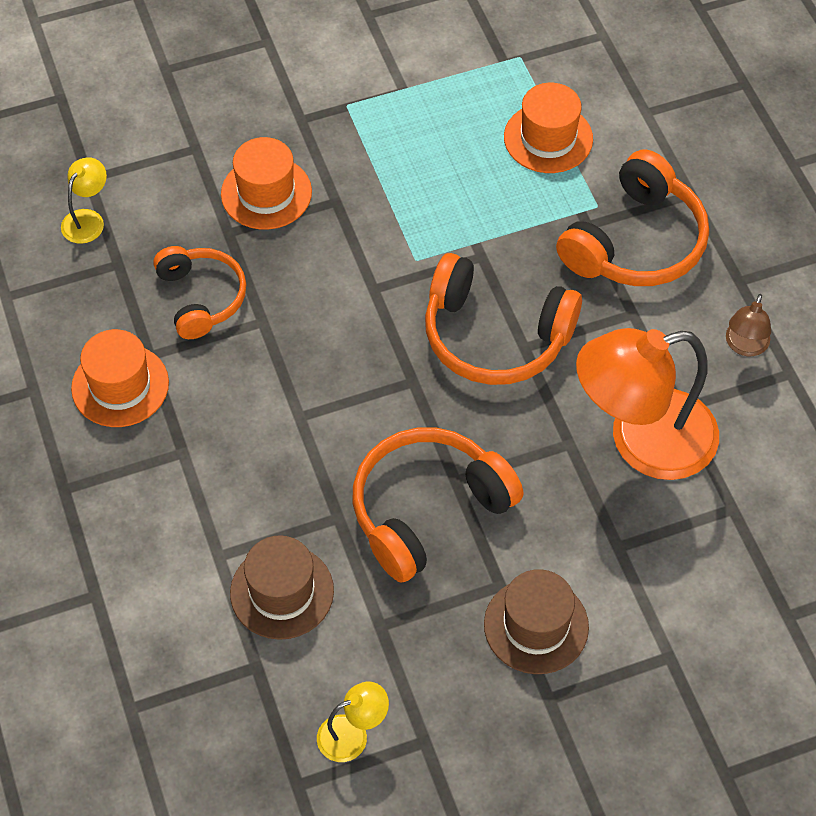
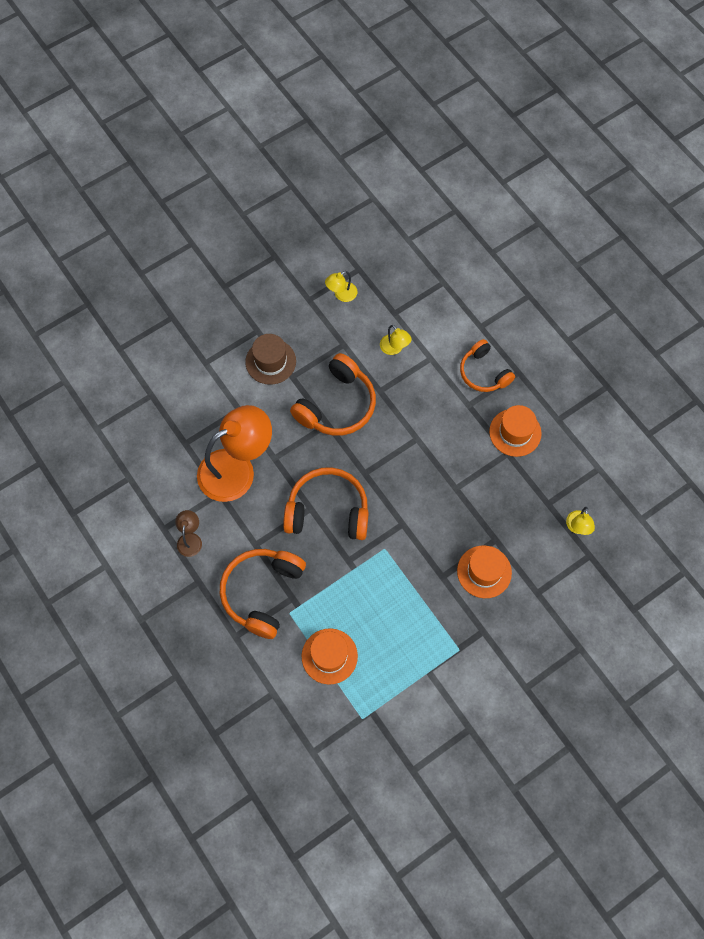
camera: 165 degrees right, 10 degrees up
(201, 297) = (494, 494): orange headphones -> orange headphones (483, 373)
(282, 592) = (394, 348): brown hat -> yellow lamp

